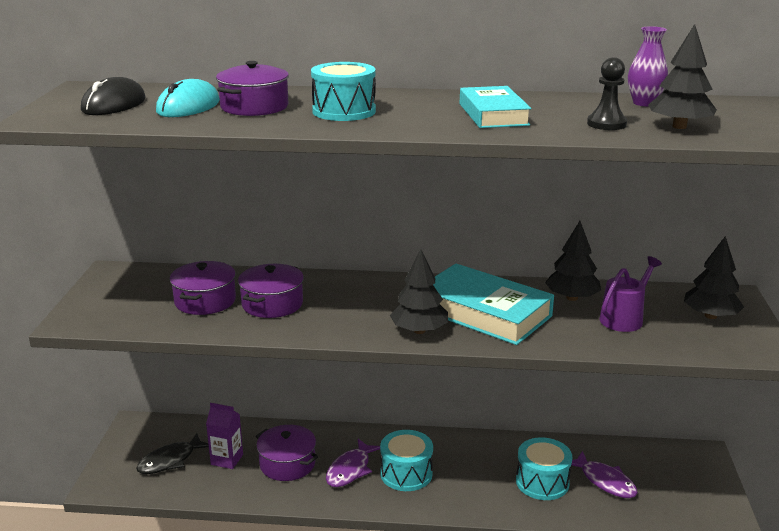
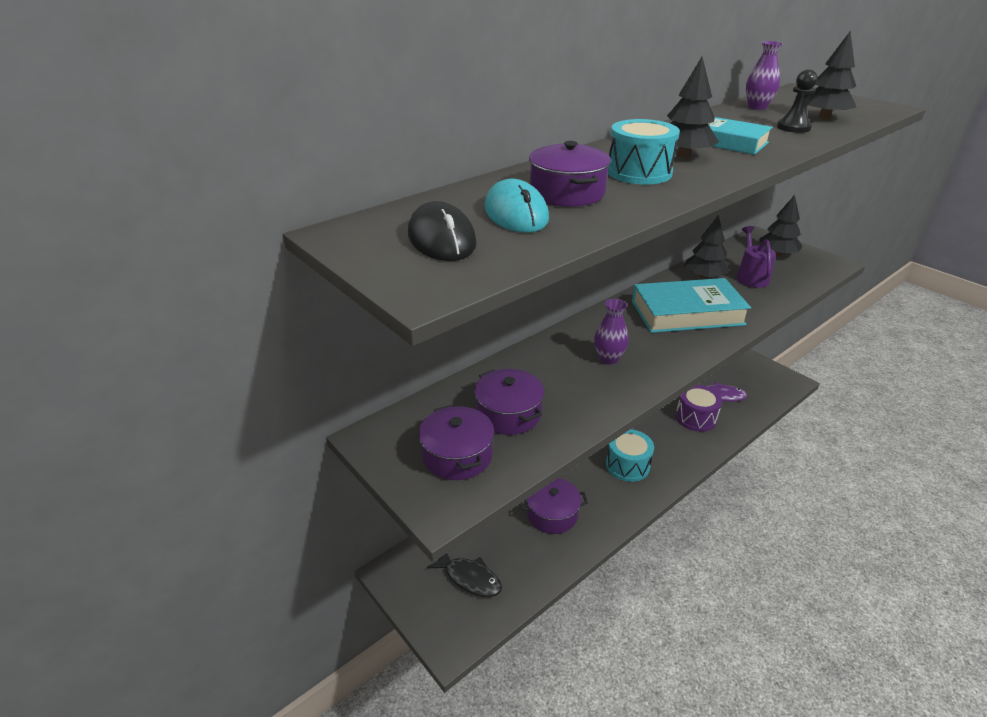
camera: 45 degrees left, 10 degrees up
(170, 460) = (470, 578): black fish -> black fish turned 60 degrees counterclockwise
(227, 459) = (508, 543): purple carton -> none
(272, 304) = (560, 385): purple pot -> purple pot (457, 455)
(342, 307) = (608, 358): none -> purple vase
(350, 470) = (594, 487): purple fish -> none
(419, 330) = (684, 347): black tree -> black tree (684, 155)
(542, 482) = (695, 417): turquoise drum -> purple drum

